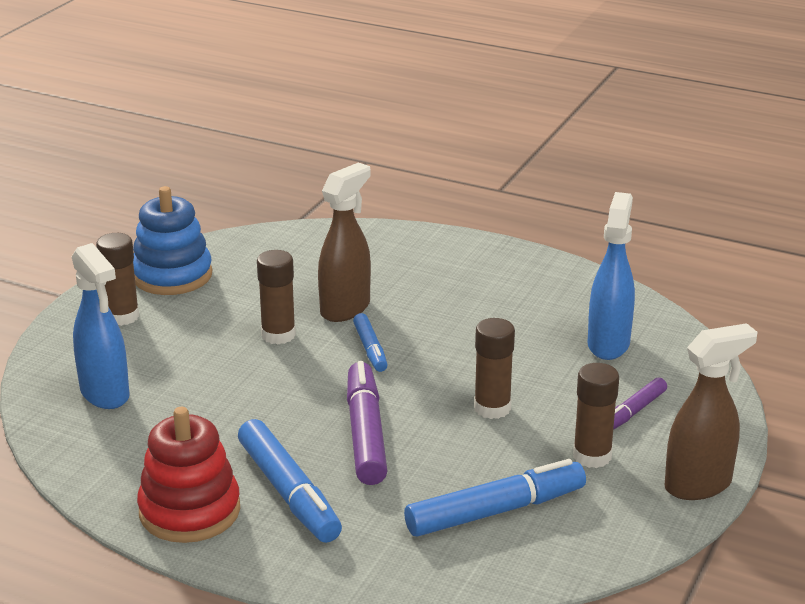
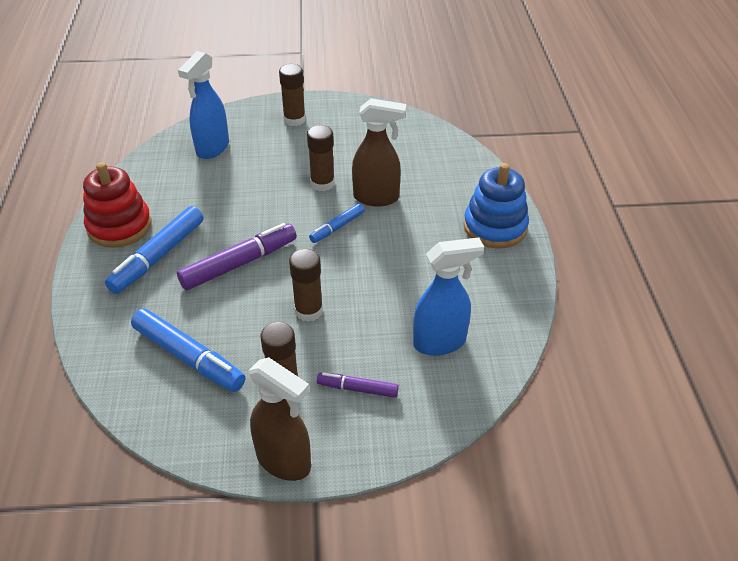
camera: 60 degrees right, 15 degrees up
(172, 275) = (354, 117): blue stacking toy -> blue stacking toy (495, 227)

